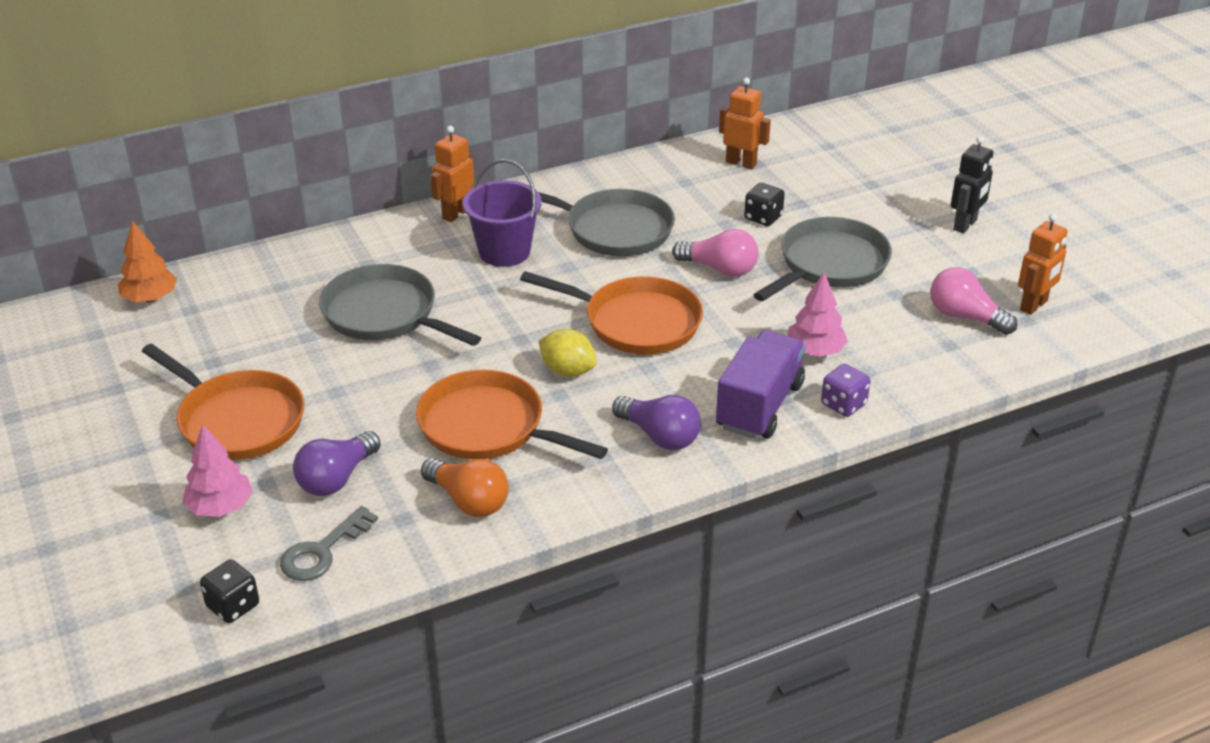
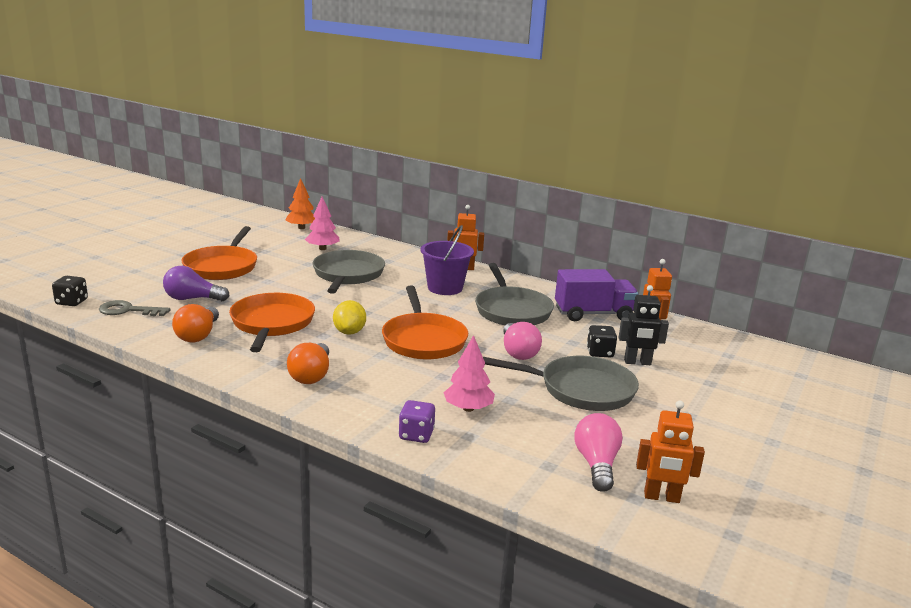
camera: 55 degrees right, 15 degrees down
(220, 507) = (149, 280): pink tree -> pink tree (322, 248)
(659, 436) = (311, 375): purple light bulb -> orange light bulb
(759, 406) = (379, 402): purple truck -> purple truck (593, 314)
(965, 225) = (724, 436): black robot -> black robot (637, 362)

